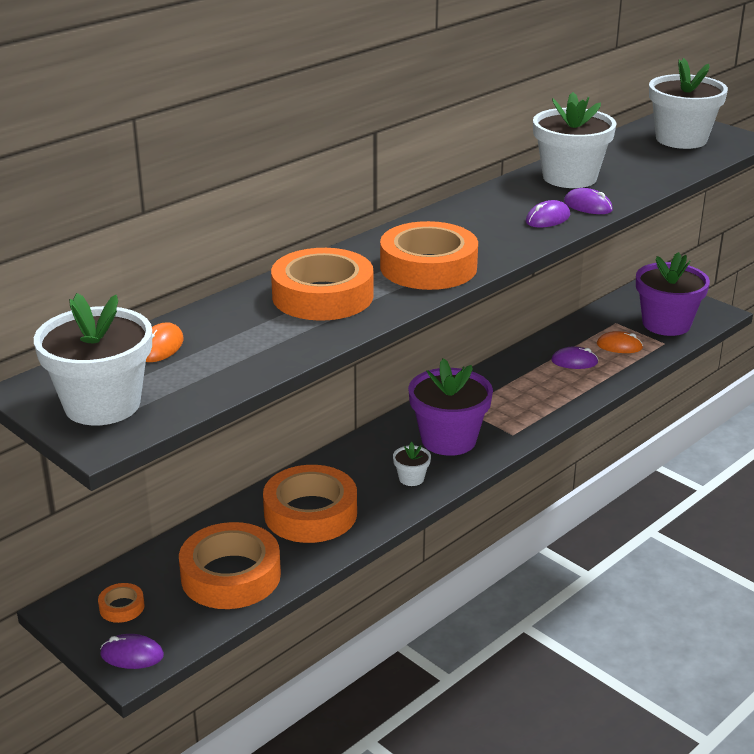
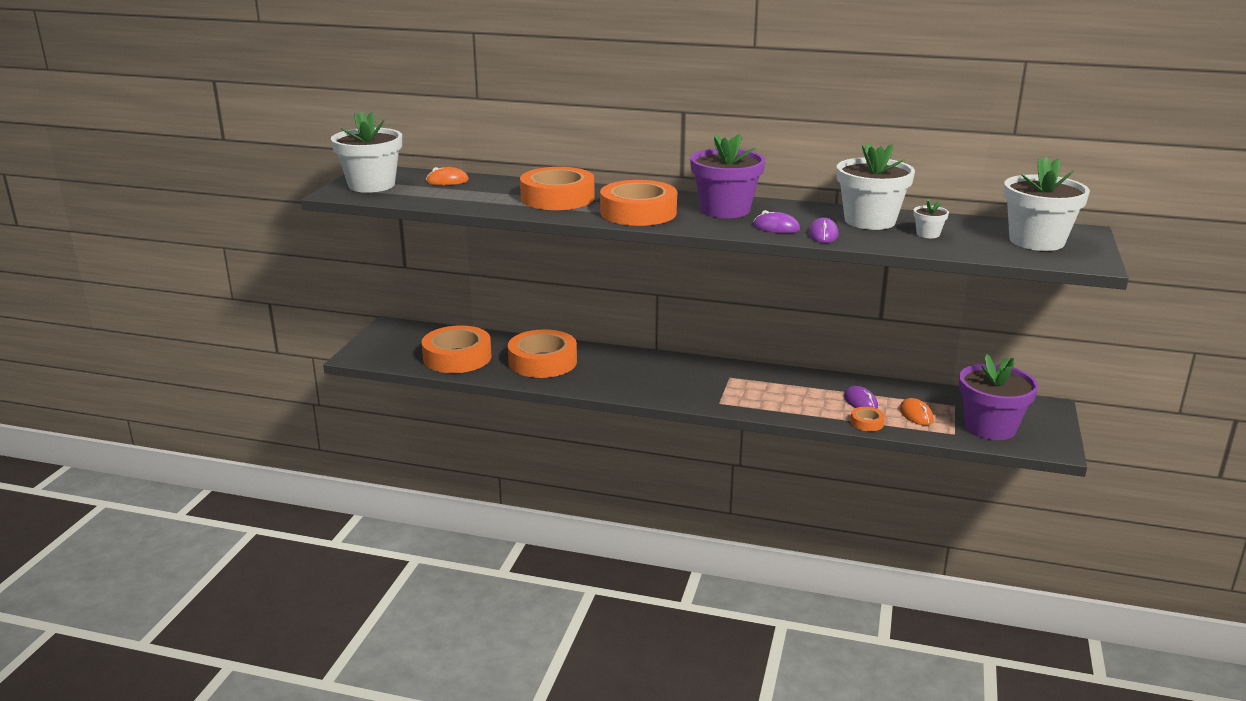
camera: 60 degrees right, 5 degrees down
(122, 607) = (402, 338): orange tape -> orange tape (867, 423)
(132, 655) = (365, 353): purple mouse -> none
(411, 478) = (618, 382): white flower pot -> white flower pot (928, 234)
(448, 440) = (681, 382): purple flower pot -> purple flower pot (725, 210)

